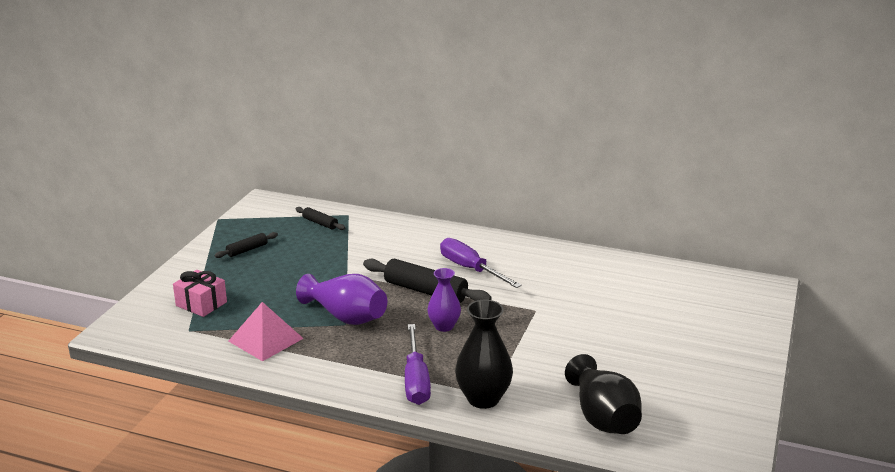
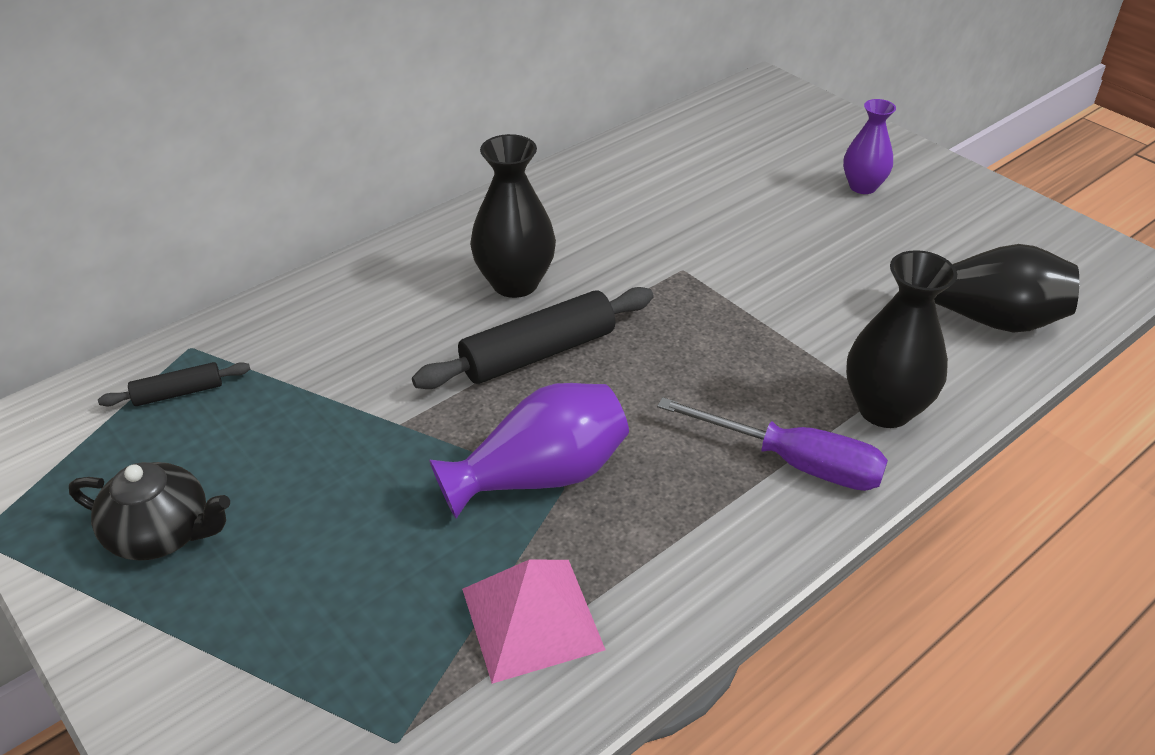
camera: 60 degrees left, 15 degrees up
(201, 304) = (308, 684): pink gift -> none
(247, 250) = (162, 533): black rolling pin -> black teapot
(444, 326) = (659, 373): purple vase -> purple vase (862, 186)
(470, 269) = (515, 283): purple screwdriver -> black vase

